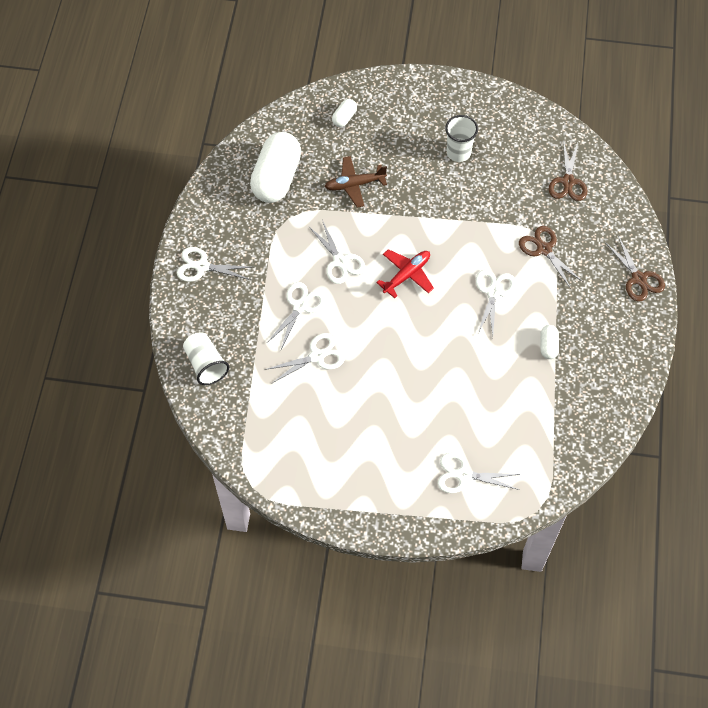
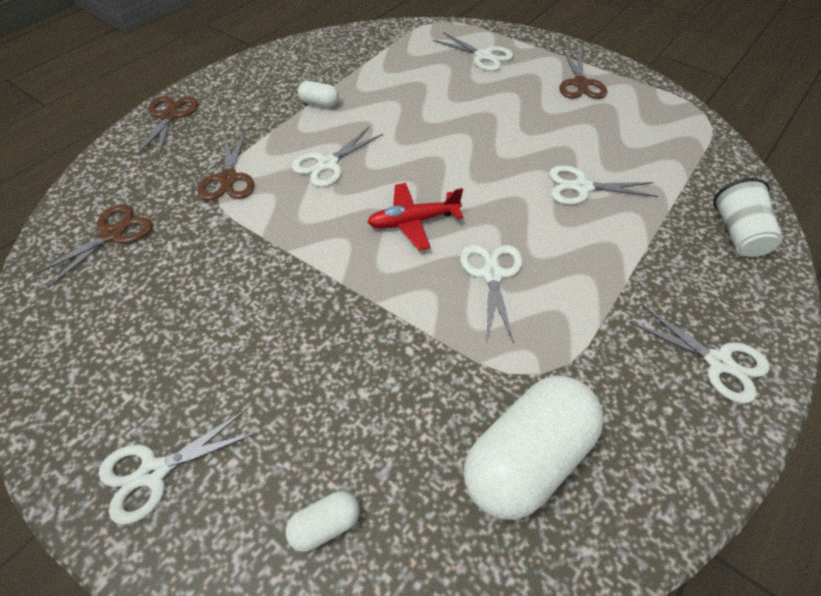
camera: 150 degrees left, 10 degrees down
(300, 306) = (578, 245): white scissors -> white scissors (154, 472)
(354, 185) = (398, 376): brown plane -> none
(365, 477) = (580, 84): none -> brown scissors
(458, 153) = (200, 346): white cup -> none
(548, 346) = (319, 103): white capsule -> white capsule turned 75 degrees clockwise

